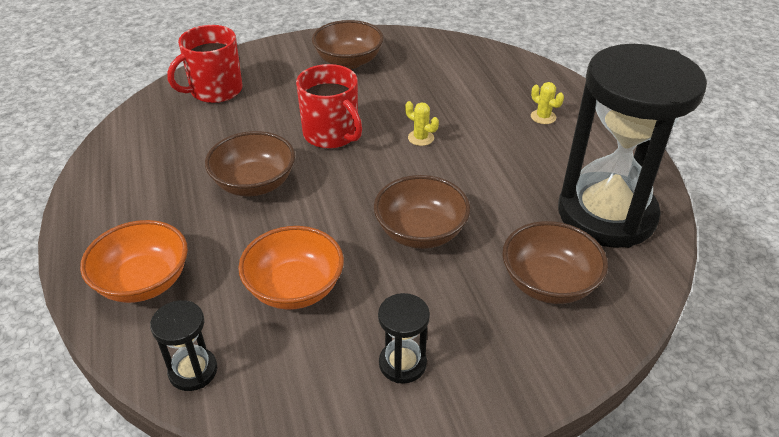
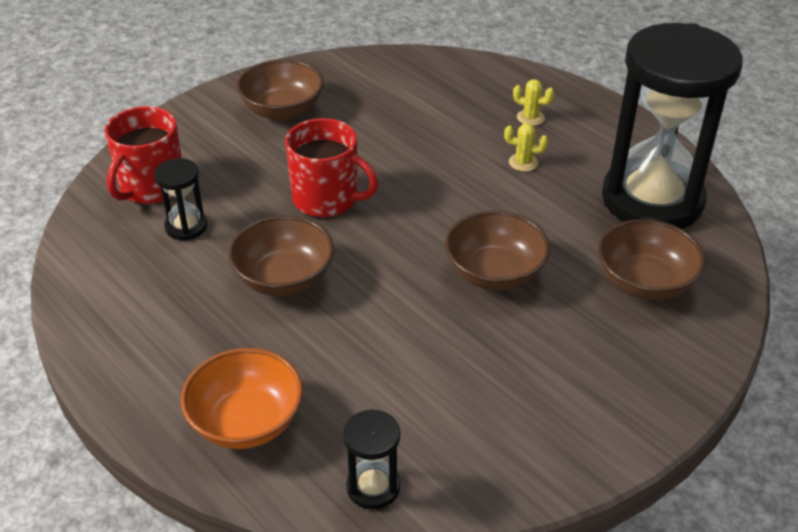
camera: 25 degrees left, 0 degrees up
(294, 288) = (412, 371): orange bowl -> none
(402, 363) = (567, 403): black hourglass -> black hourglass (186, 227)
(421, 138) = (424, 175): yellow cactus -> yellow cactus (523, 162)

